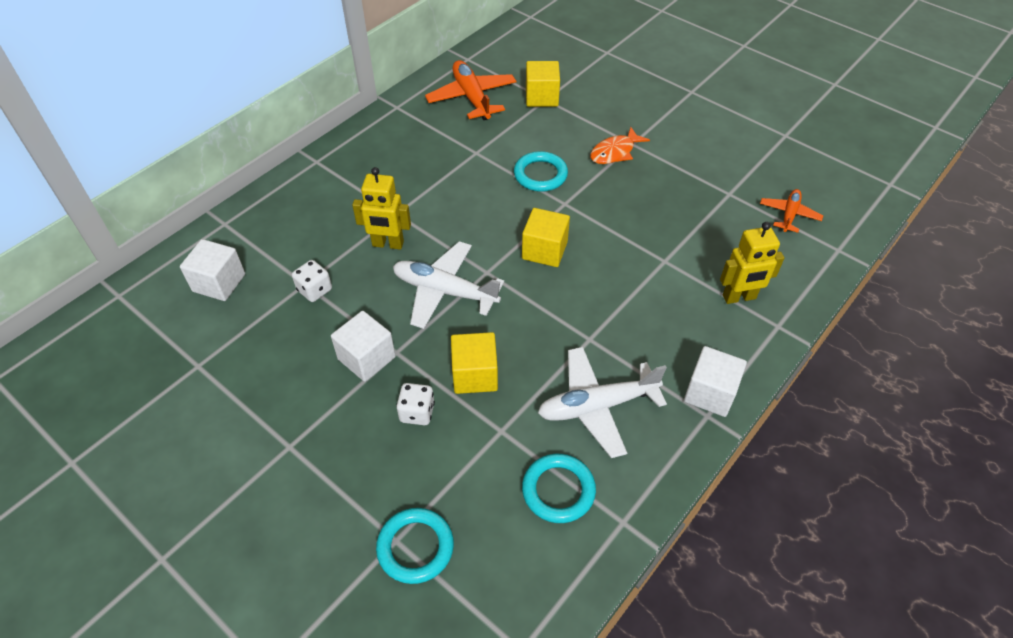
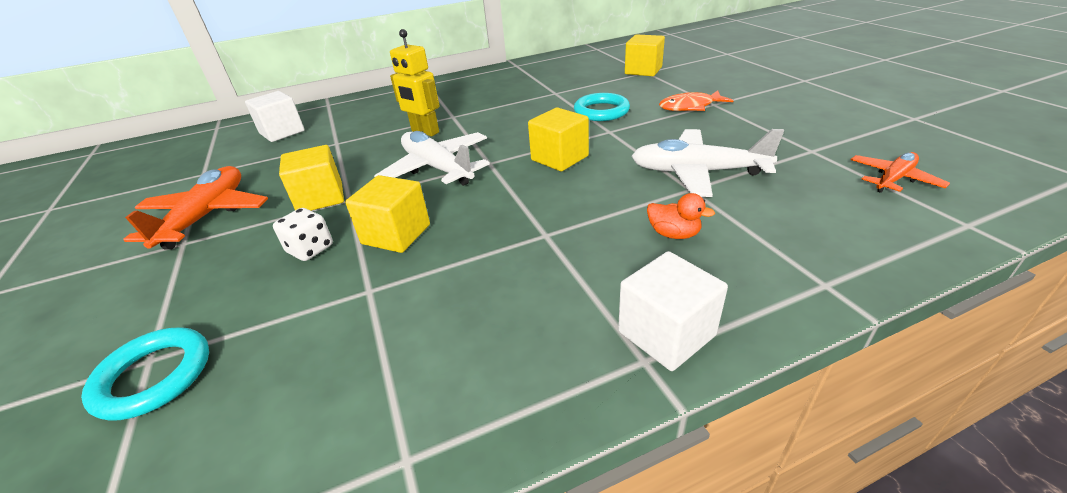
camera: 30 degrees right, 15 degrees down
(315, 290) = (338, 148): white dice -> none
(366, 358) = (320, 198): white cube -> yellow cube
(471, 98) = (581, 66): orange plane -> orange plane (206, 216)
(558, 490) = (363, 378): turquoise ring -> none
(597, 406) = (497, 301): white plane -> white plane (697, 172)
(675, 311) = (673, 234): none -> orange duck
(739, 297) = (775, 241): yellow robot -> none

